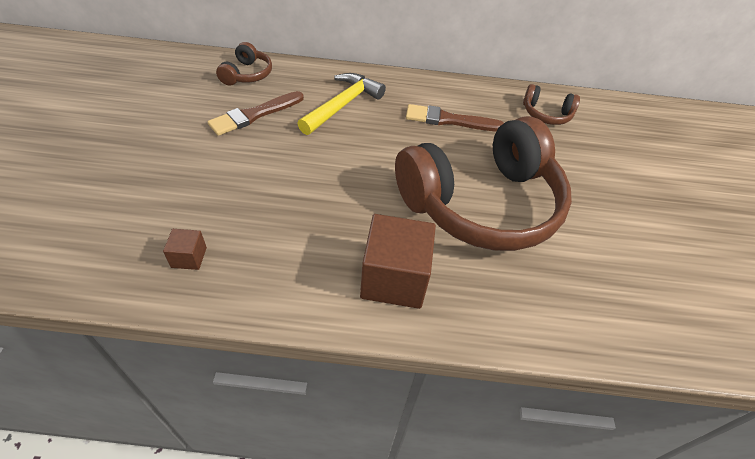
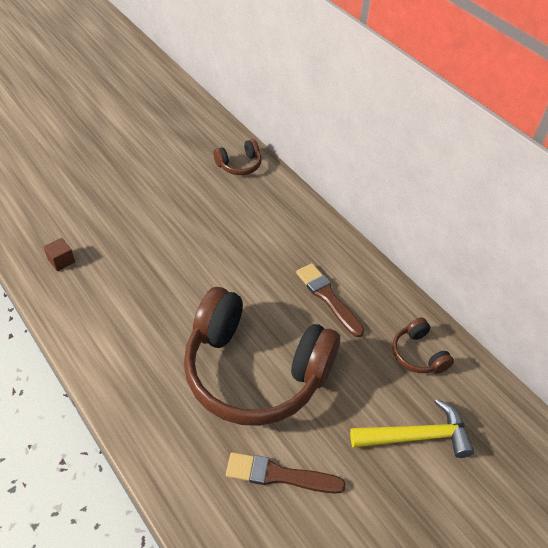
camera: 50 degrees right, 0 degrees up
(254, 115) = (204, 198): brown brush -> brown brush (279, 475)
(342, 105) = (268, 231): yellow hammer -> yellow hammer (416, 436)
(394, 278) = (135, 364): brown cube -> none

